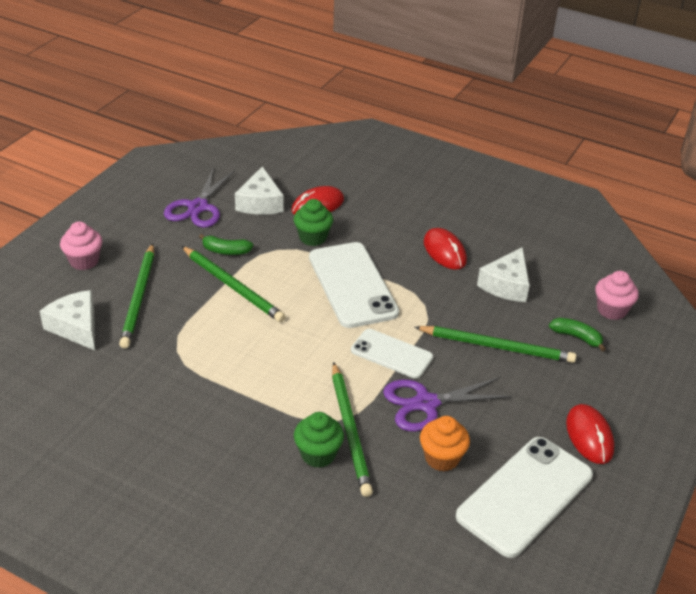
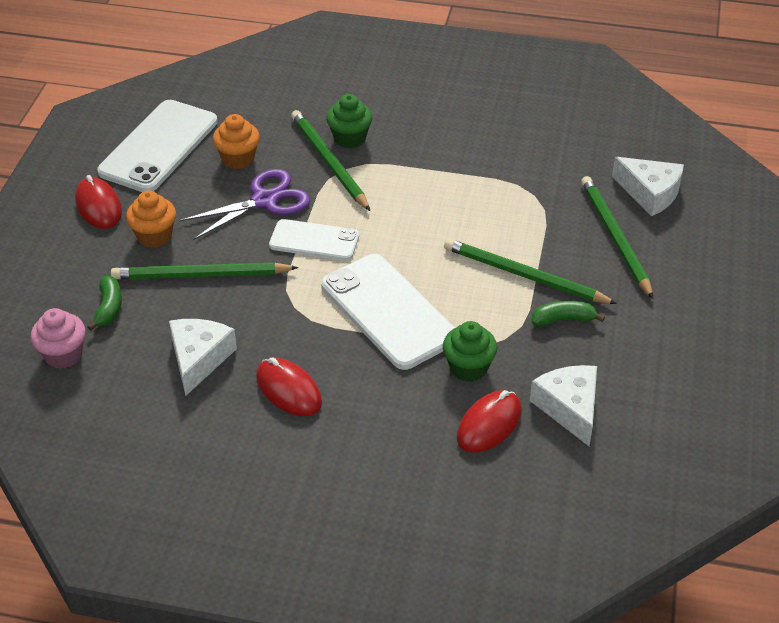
camera: 165 degrees right, 5 degrees up
(84, 261) = (712, 265): pink cupcake -> none
(198, 207) = (645, 377): purple scissors -> none
(535, 392) = (154, 236): none -> orange cupcake
(576, 337) = (109, 308): green banana -> green banana turned 105 degrees counterclockwise

